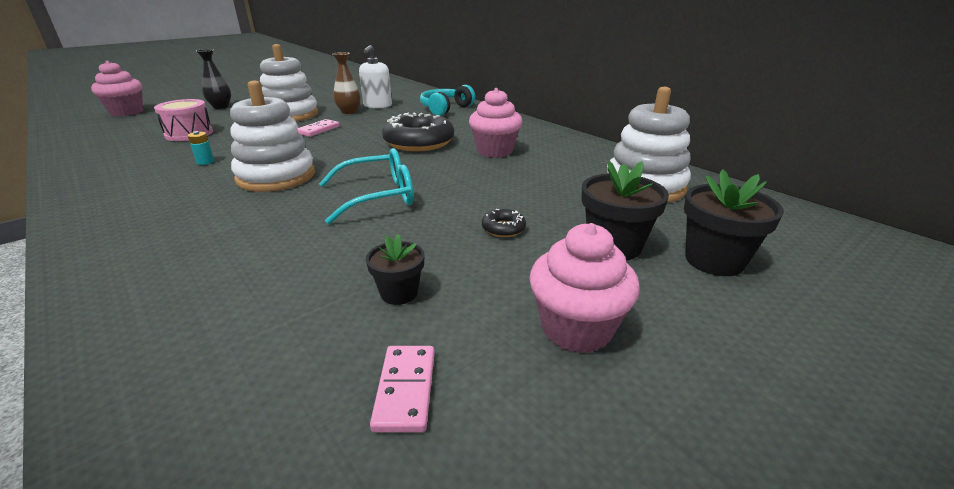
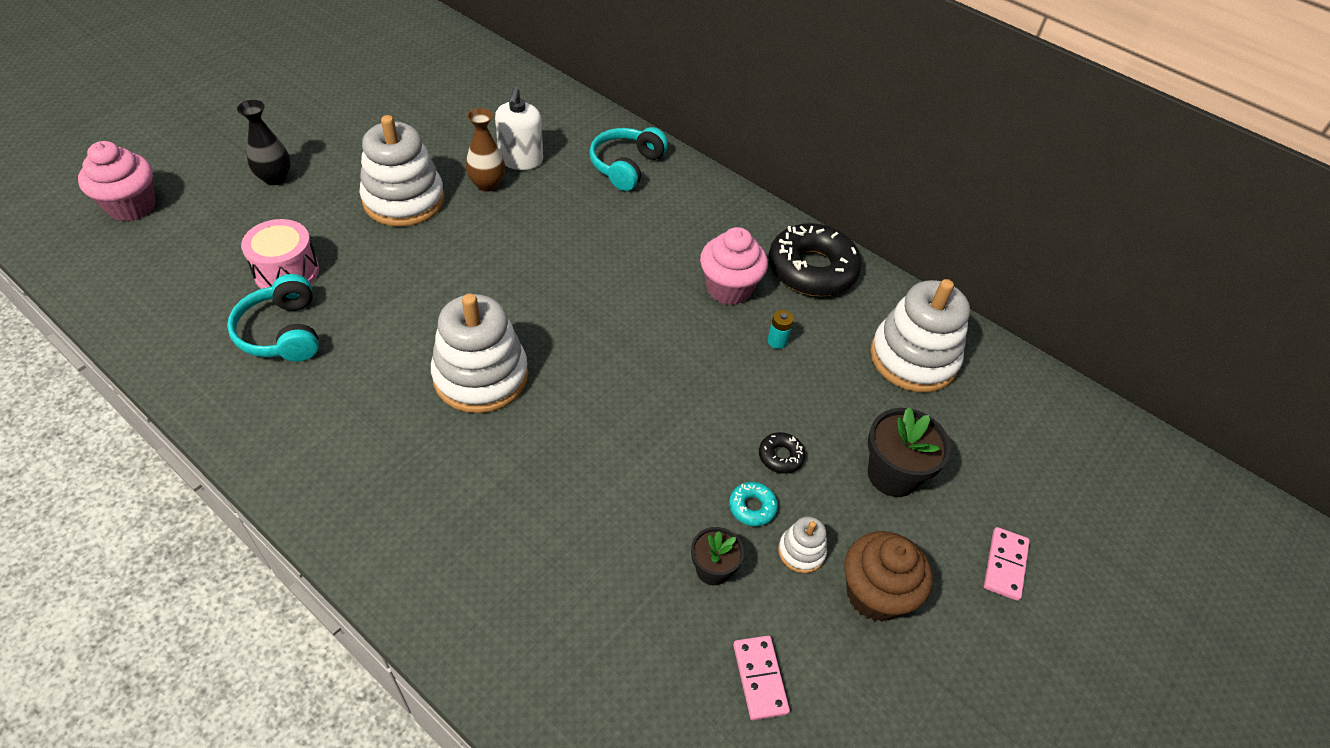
camera: 15 degrees left, 20 degrees up
(158, 154) = (282, 332): none -> turquoise headphones
(205, 162) = (365, 348): turquoise battery -> turquoise battery (777, 341)
(318, 130) = (470, 246): pink domino -> pink domino (1005, 565)
(378, 196) = (625, 408): turquoise glasses -> none
(419, 142) = (625, 272): black donut -> black donut (812, 269)
(461, 256) = (752, 507): none -> turquoise donut
(500, 289) = (801, 551): none -> white stacking toy
(576, 329) = (875, 594): pink cupcake -> brown cupcake
(714, 260) = (983, 486): black flower pot -> none

